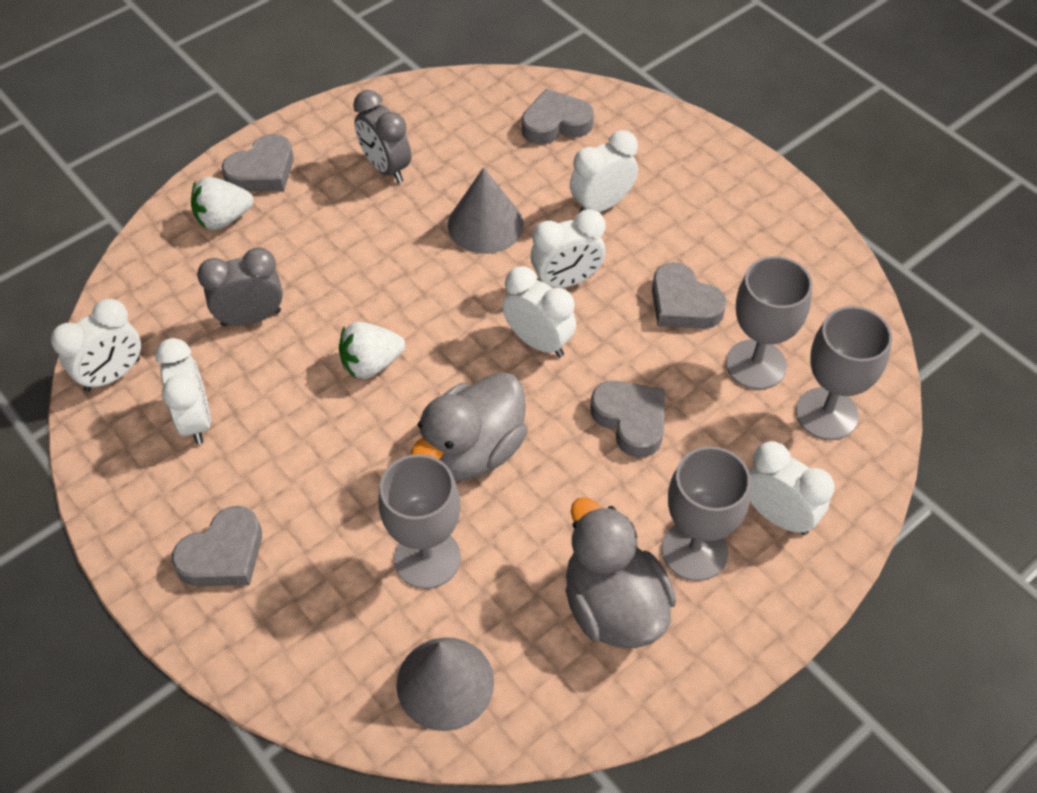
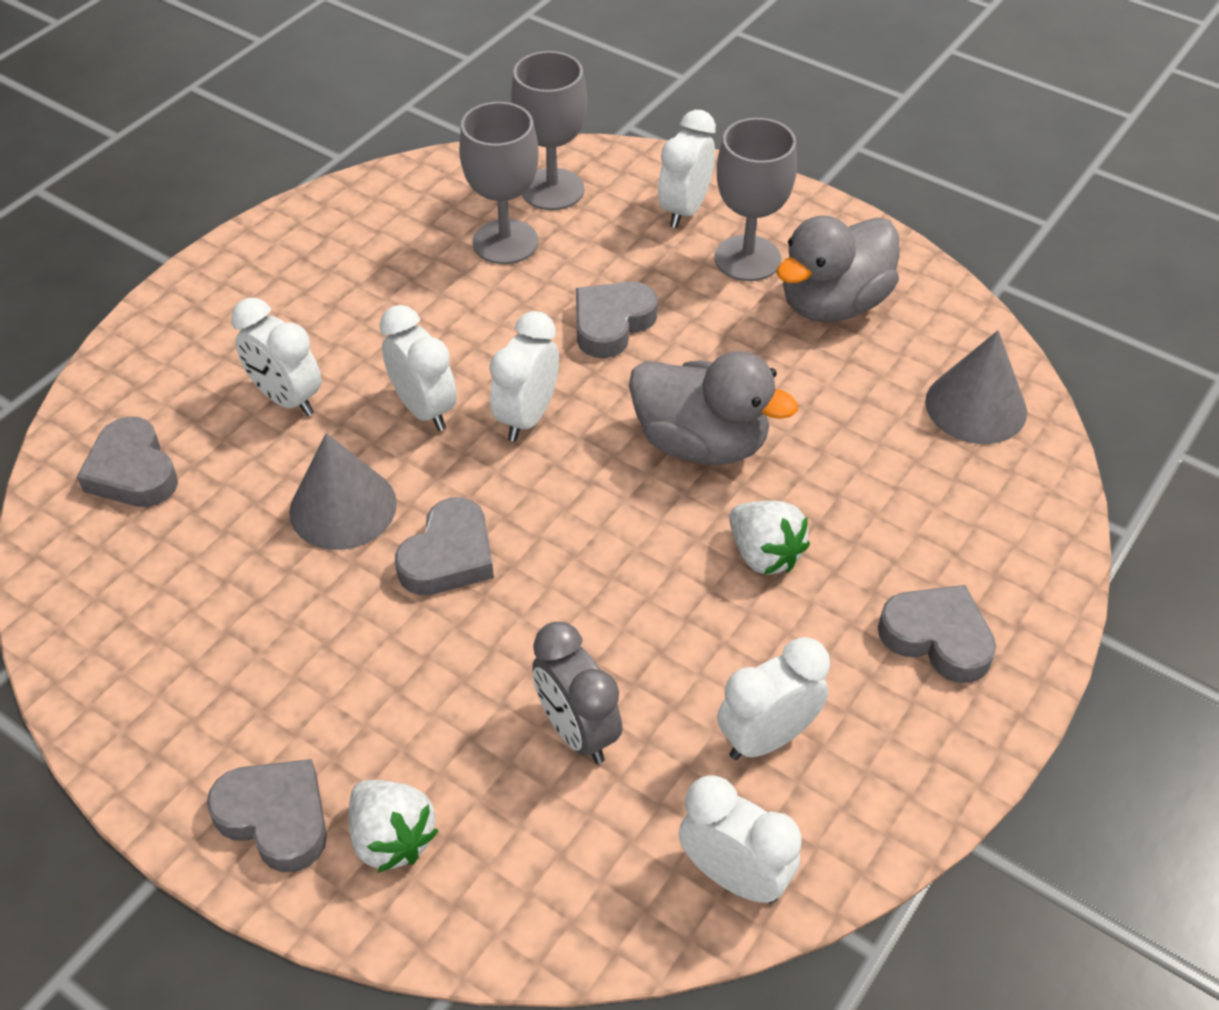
camera: 105 degrees left, 5 degrees down
(371, 364) = (612, 569): white strawberry -> white strawberry (764, 554)
(386, 168) = (247, 649): grey clock -> none
(427, 558) = (851, 451): grey goblet -> none
(683, 304) = (435, 305): grey heart -> grey heart (449, 556)

